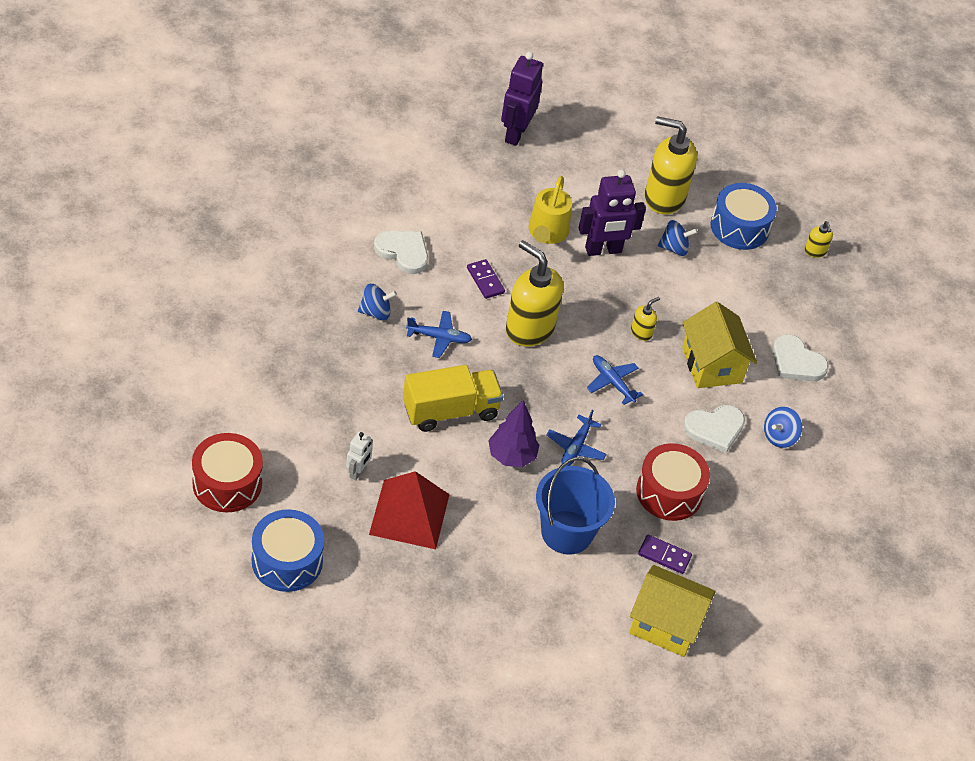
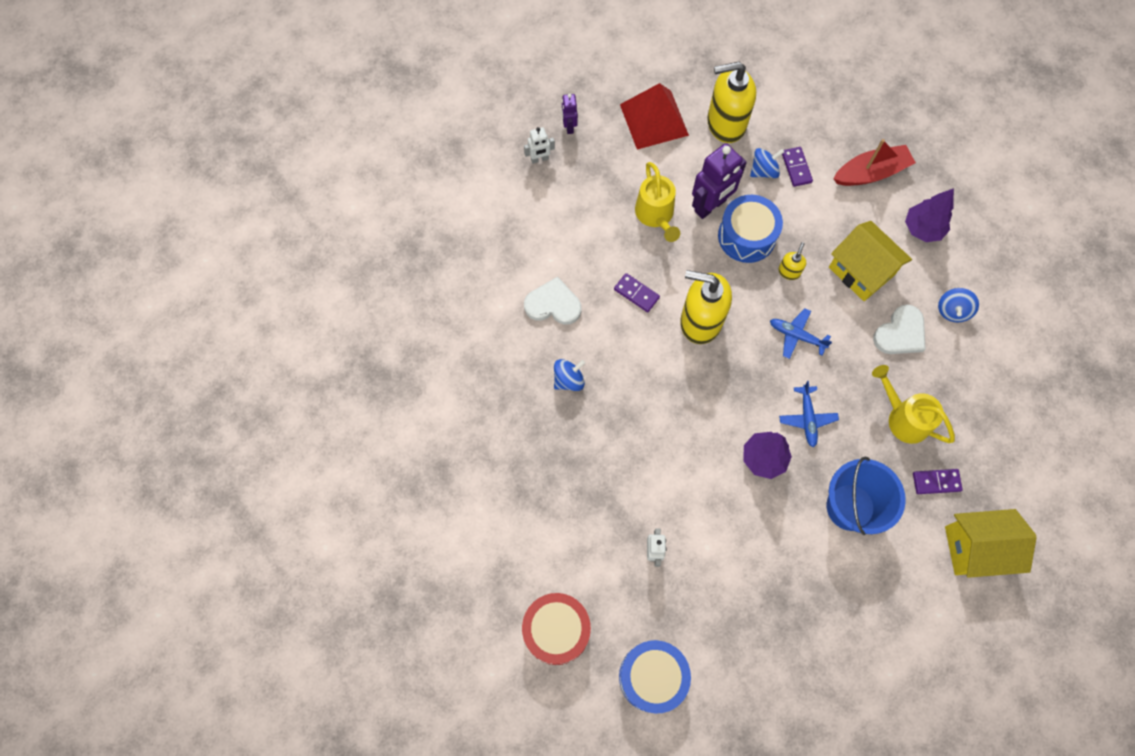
camera: 20 degrees left, 20 degrees up
(409, 514) = (719, 567): red pyramid -> red pyramid (654, 120)
(439, 337) = (635, 374): blue plane -> none
(450, 411) = (689, 443): yellow truck -> none
(470, 144) = (539, 159): none -> white robot
(515, 133) = (569, 126): purple robot -> purple robot, size x0.52
(669, 492) = (903, 418): red drum -> yellow watering can
(707, 260) = (796, 168): none -> purple domino
(739, 227) = (801, 119): blue drum -> blue drum (746, 236)
(777, 297) = (871, 173): none -> red boat
(796, 362) = (922, 229): white heart -> purple tree
(815, 251) = (872, 109): yellow soap dispenser -> none

